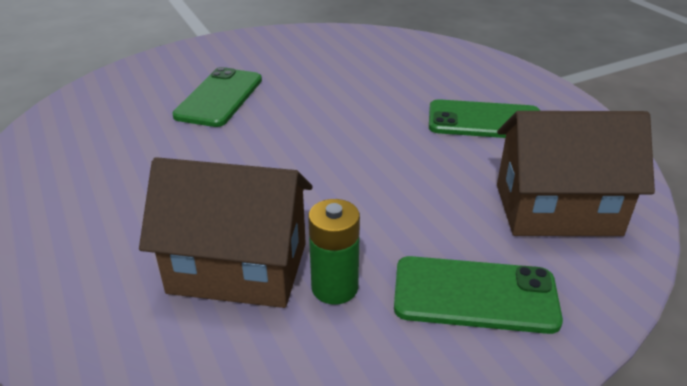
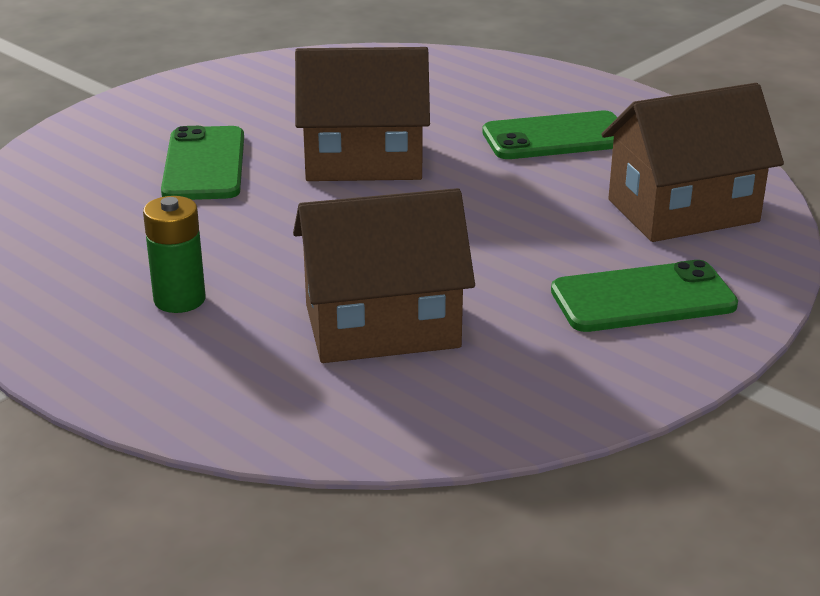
camera: 20 degrees left, 5 degrees down
(328, 114) = (364, 161): none -> brown house
(334, 287) = (498, 321): green battery -> green battery (179, 299)

